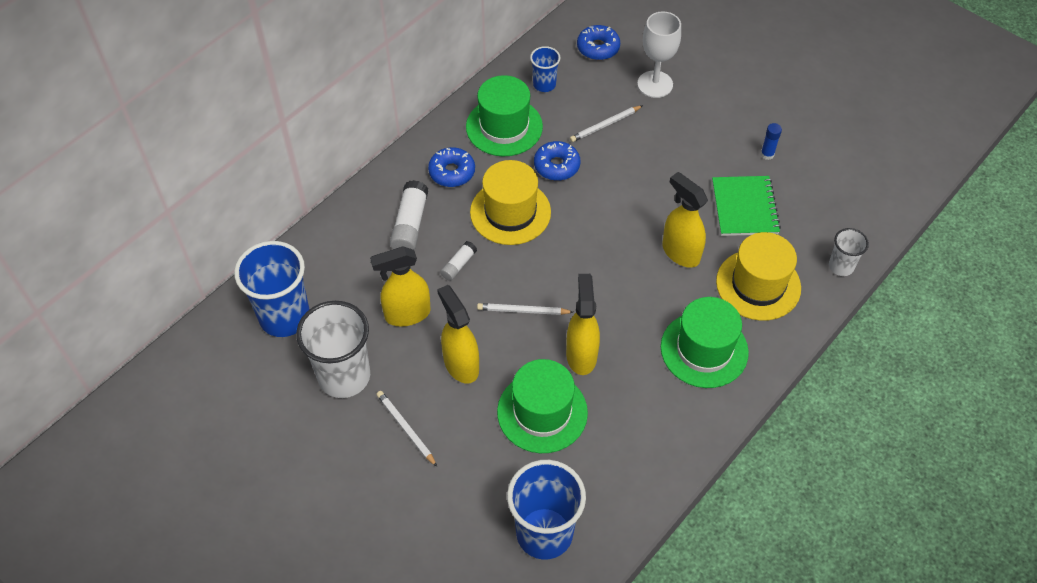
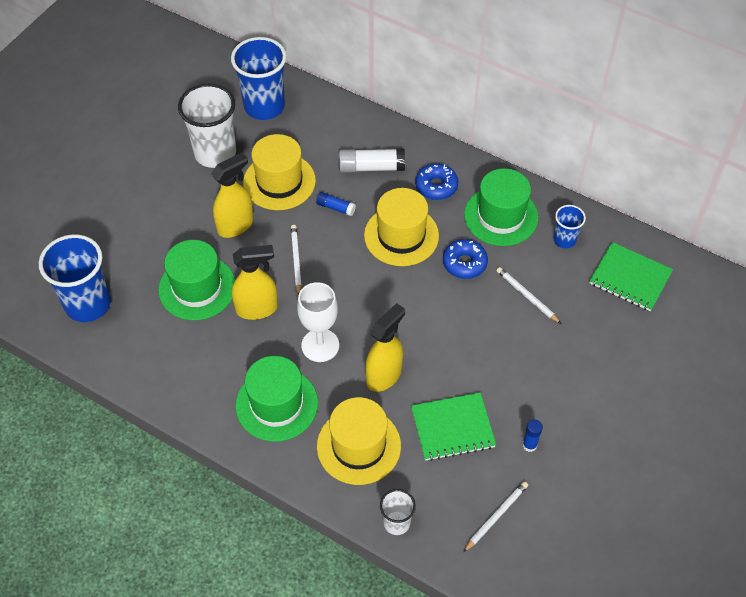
camera: 80 degrees right, 0 degrees up
(406, 428) = (172, 200): white pencil -> white pencil (496, 517)
(407, 314) = (279, 181): yellow spray bottle -> yellow hat
(458, 265) = (335, 207): white glue stick -> blue glue stick
(598, 48) = (630, 278): blue donut -> green notebook
(655, 84) = (596, 333): white goblet -> white goblet (320, 345)

